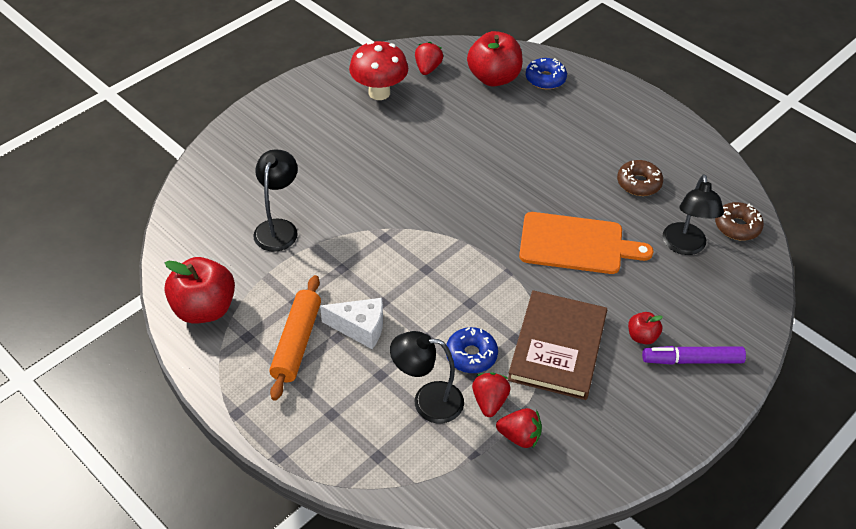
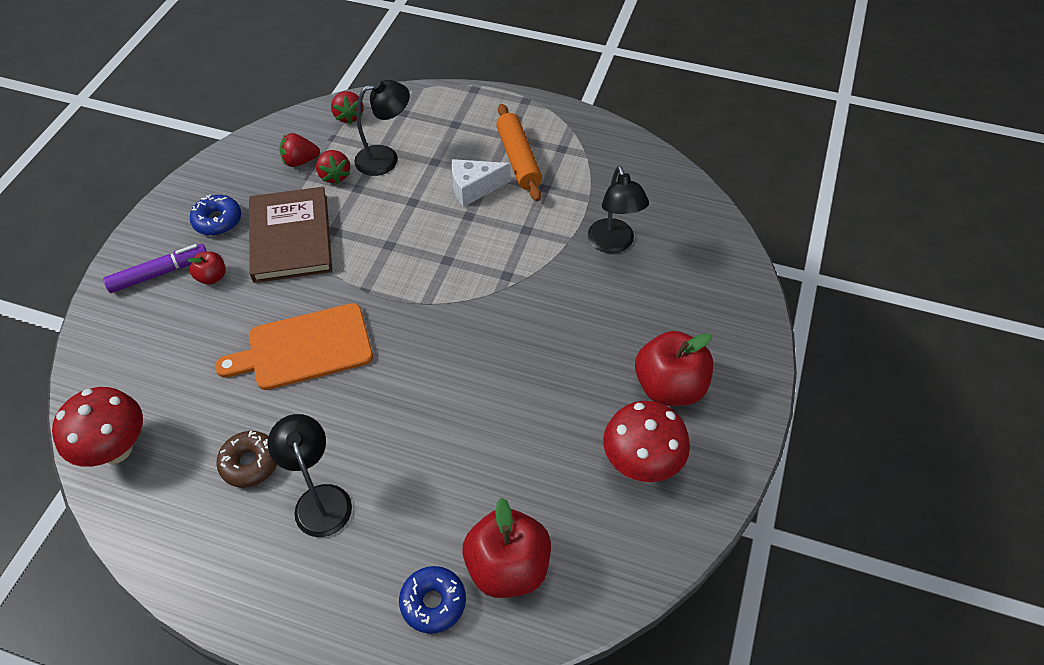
camera: 155 degrees right, 5 degrees up
(204, 309) = (614, 155): red apple -> red apple (669, 387)
(428, 68) = (608, 541): red strawberry -> red strawberry (349, 116)
(471, 355) = (366, 203): blue donut -> blue donut (217, 221)
(684, 246) = (179, 395): black lamp -> black lamp (320, 499)
(737, 226) = (116, 449): brown donut -> red mushroom

